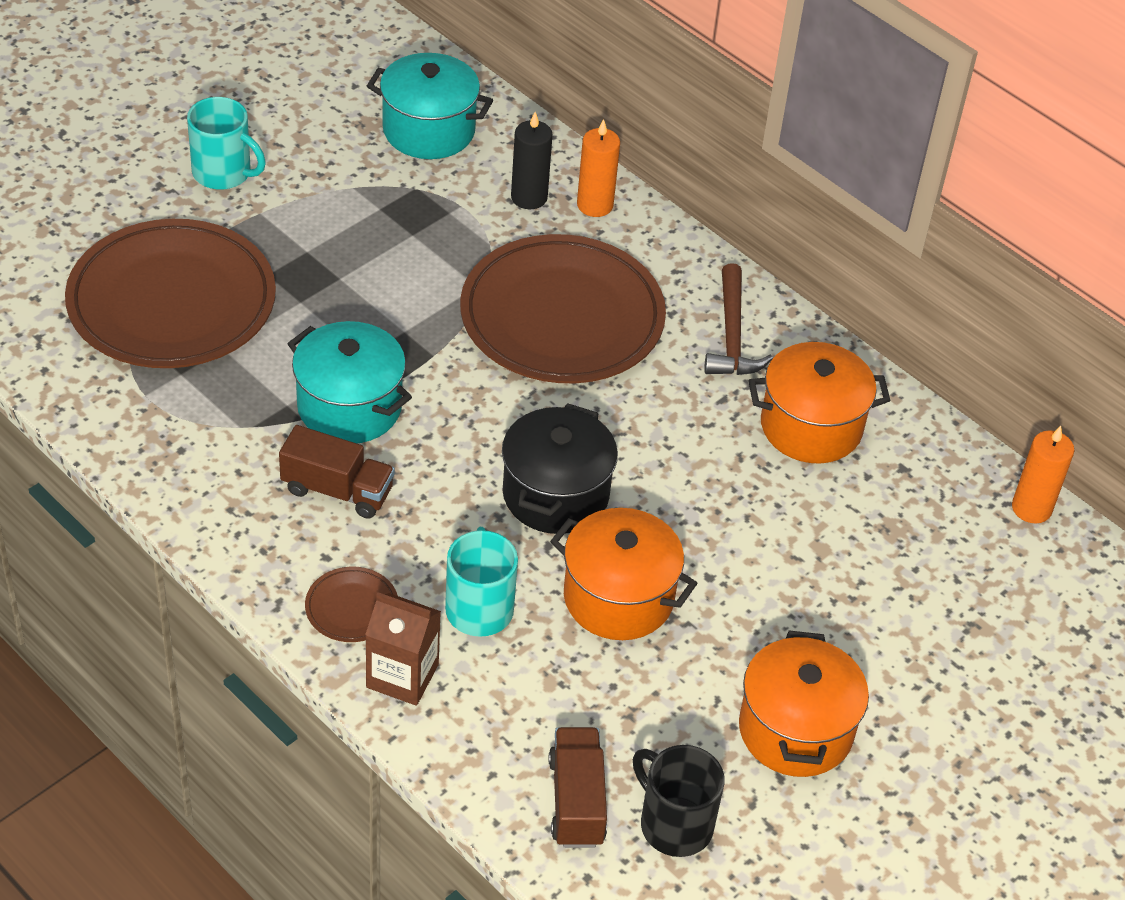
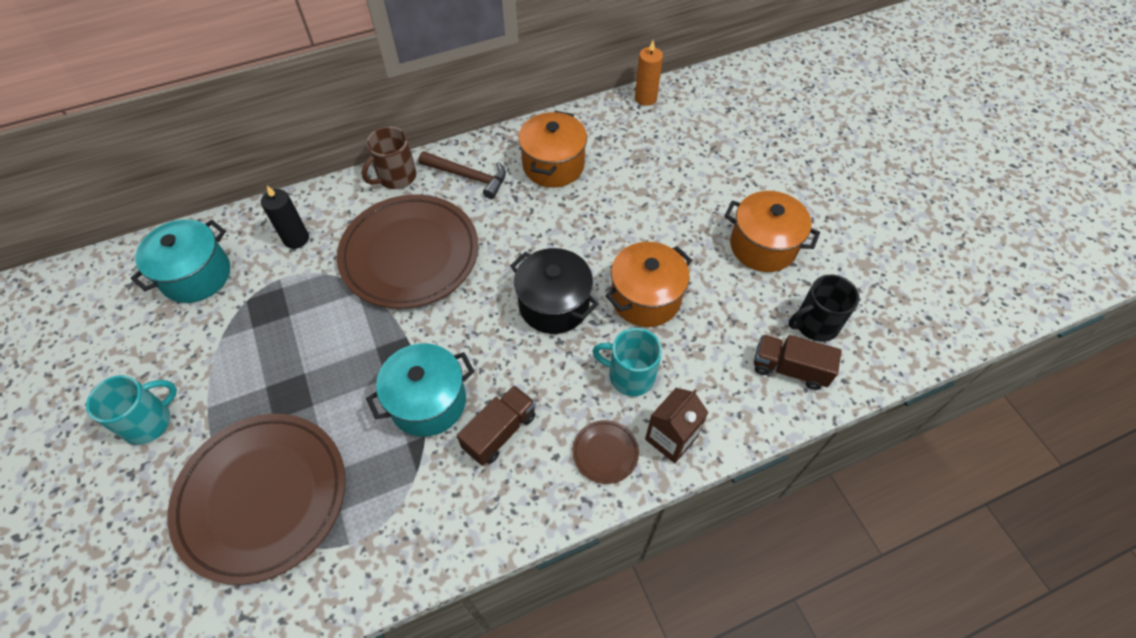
camera: 65 degrees left, 10 degrees up
(595, 205) = (324, 206): orange candle -> none
(686, 258) = (396, 177): none -> brown mug

